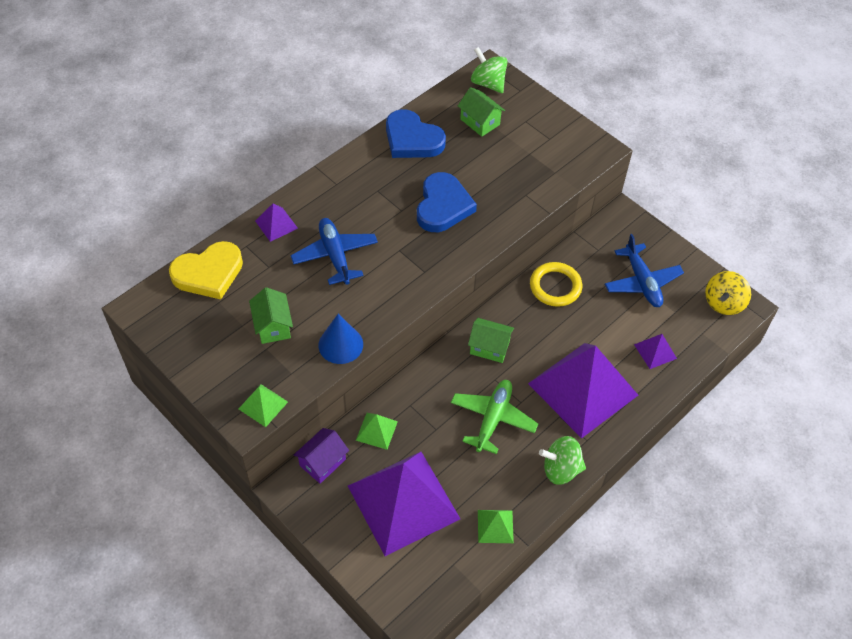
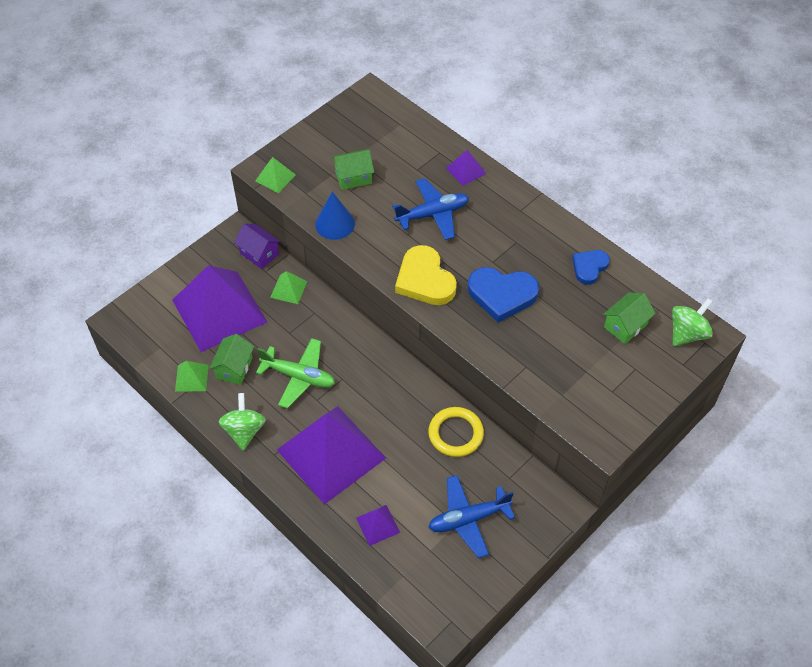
camera: 90 degrees right, 0 degrees up
(208, 273) = (407, 131): yellow heart -> yellow heart (425, 280)
(412, 139) = (589, 267): blue heart -> blue heart, size x0.61
(489, 347) = (378, 374): green house -> green house (234, 368)
(723, 303) = (445, 603): yellow spinning top -> none

